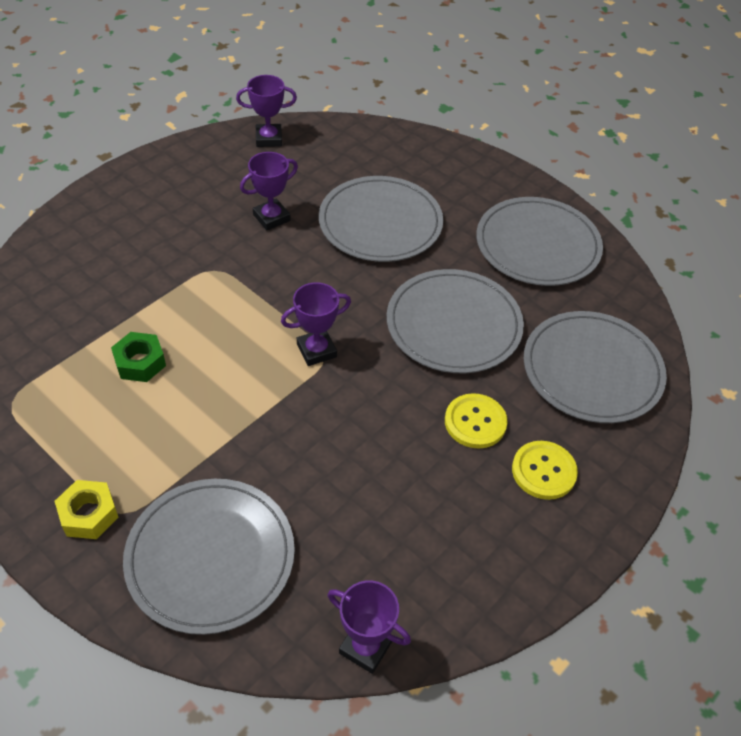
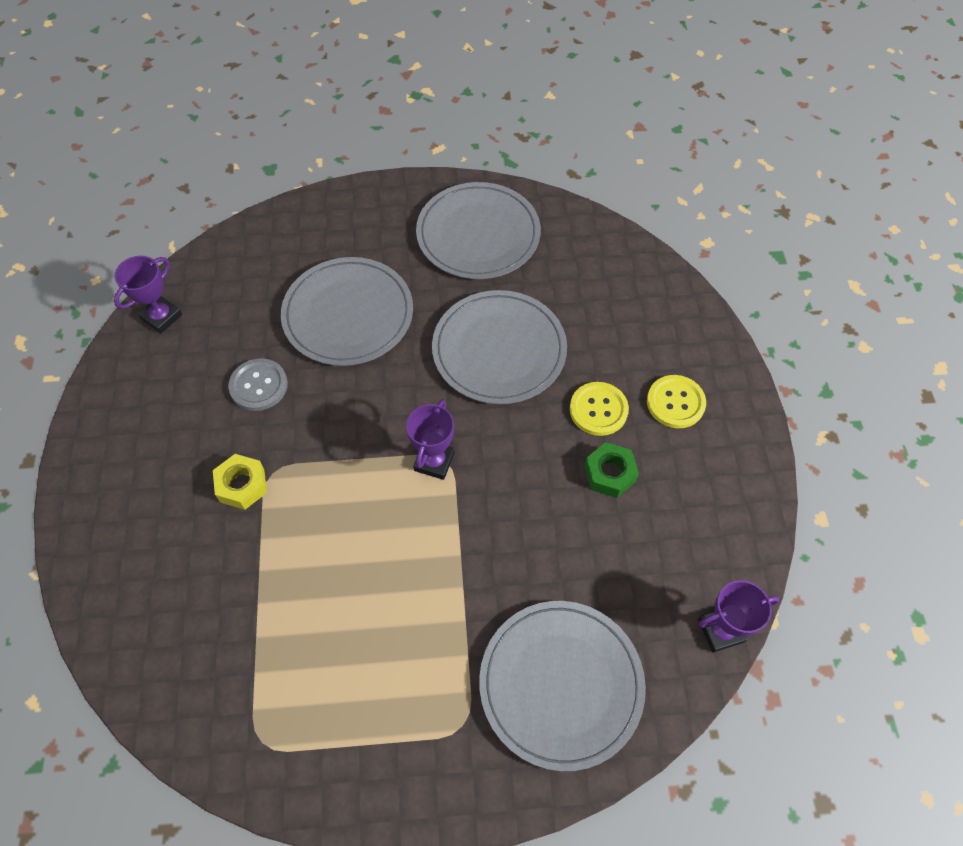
camera: 45 degrees left, 10 degrees up
(89, 514) = (442, 753): yellow nut -> yellow nut (242, 485)
(140, 362) = (318, 603): green nut -> green nut (609, 473)
(271, 218) = (258, 386): purple trophy -> grey button
(592, 370) = (620, 301): grey plate -> none

